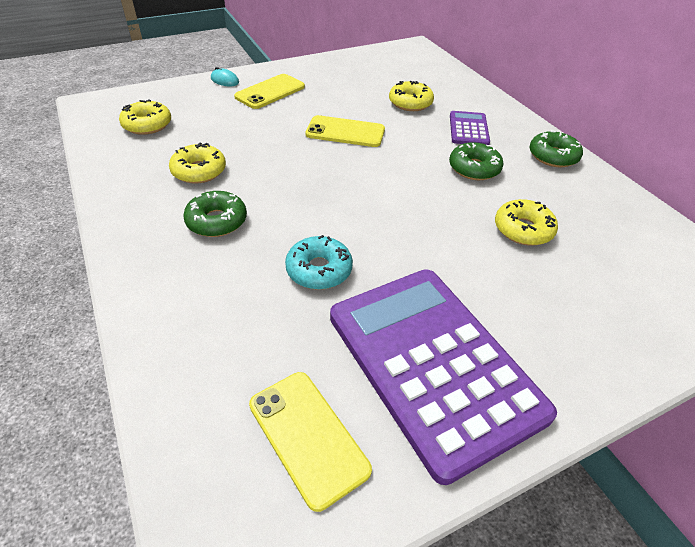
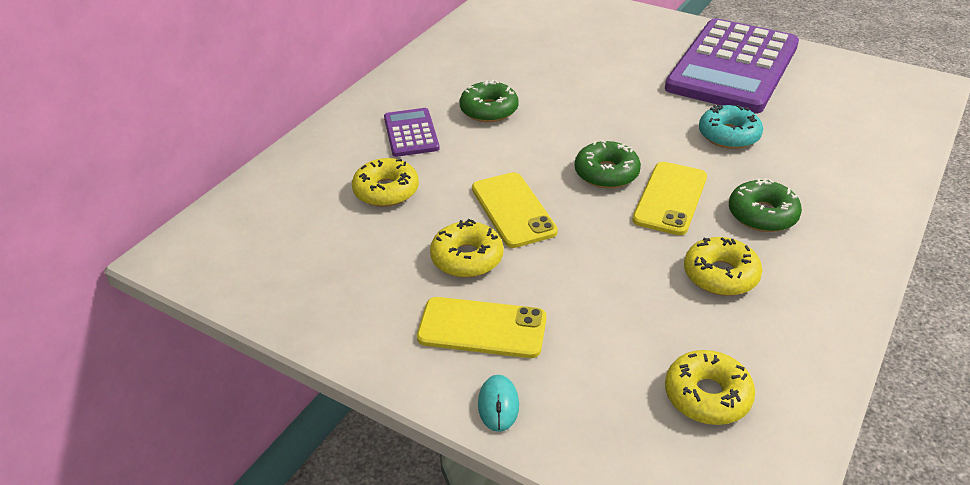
camera: 120 degrees left, 5 degrees down
(308, 436) = (839, 87): yellow phone -> yellow phone (670, 198)
(468, 129) = (411, 133): purple calculator -> purple calculator turned 105 degrees clockwise
(523, 229) = (553, 68): yellow donut -> yellow donut (467, 258)
(553, 156) = (416, 77): green donut -> green donut (606, 173)

